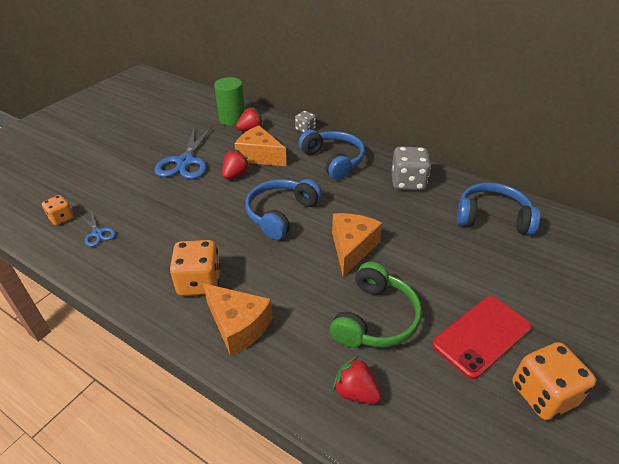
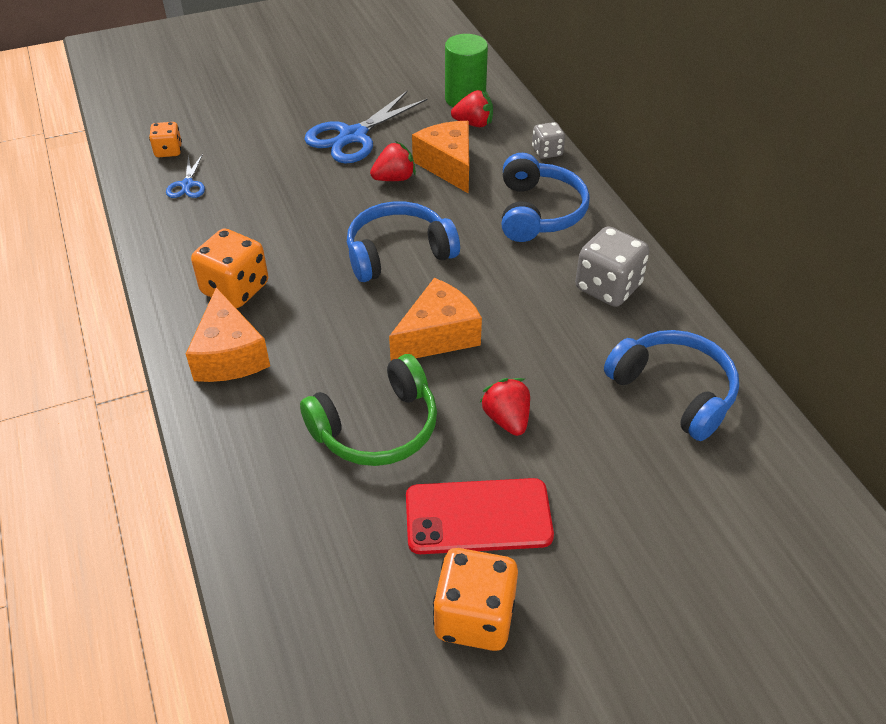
camera: 35 degrees right, 5 degrees up
(355, 392) = (275, 486): red strawberry -> red strawberry (507, 419)

